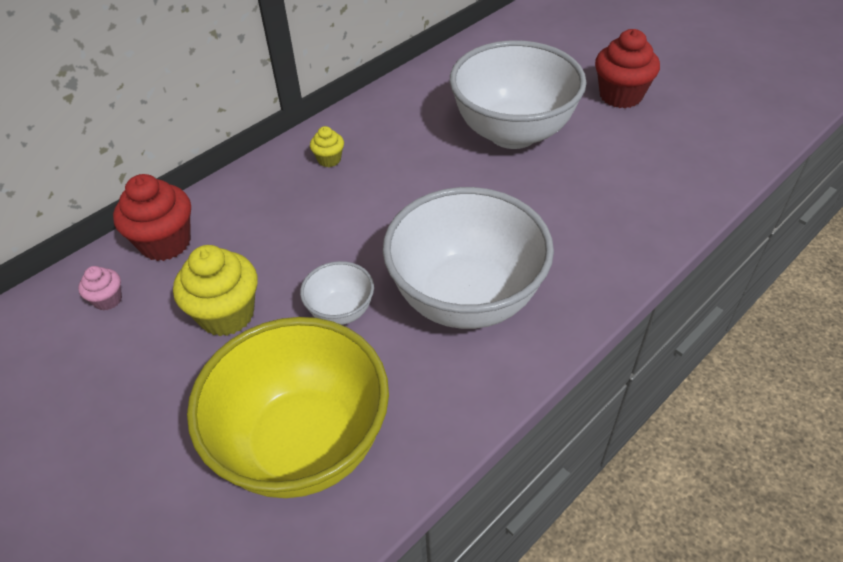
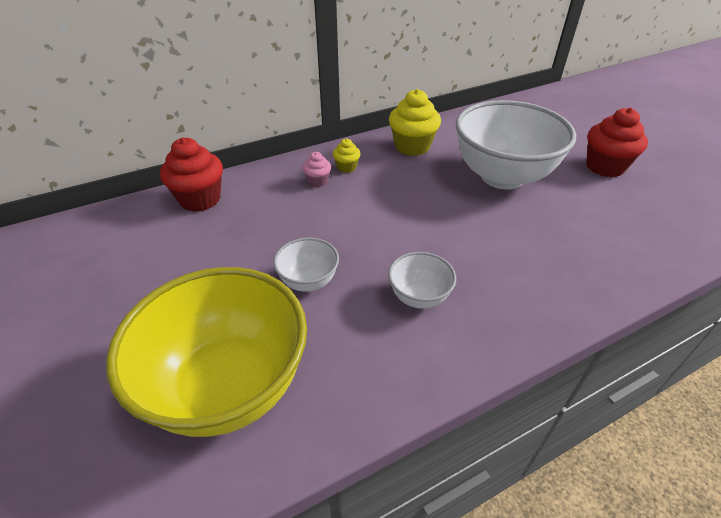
camera: 15 degrees right, 5 degrees down
(108, 300) = (139, 230): pink cupcake -> pink cupcake (318, 181)
(226, 314) = (218, 261): yellow cupcake -> yellow cupcake (412, 146)
(466, 298) = (419, 297): white bowl -> white bowl, size x0.45

